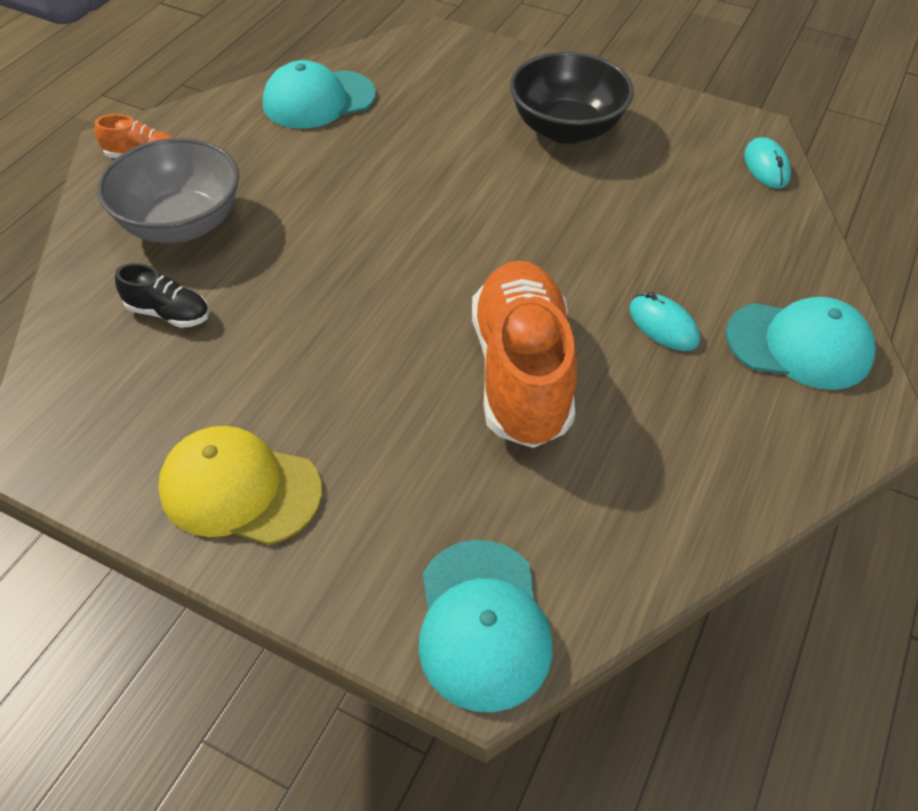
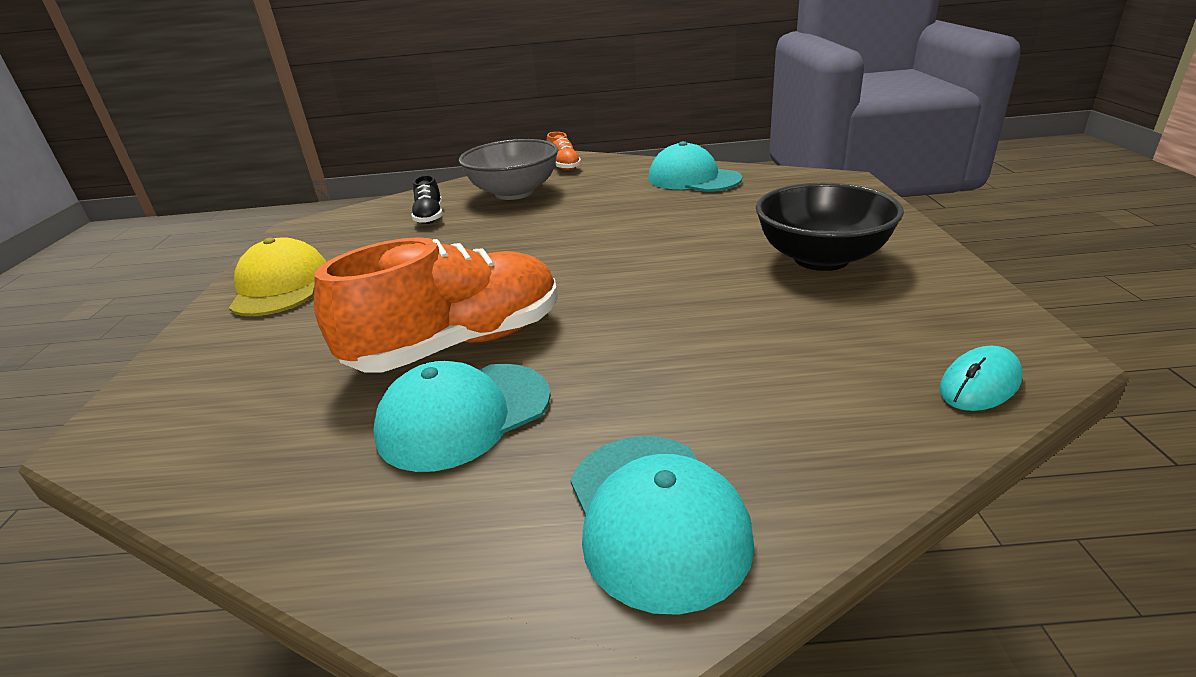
camera: 65 degrees right, 20 degrees down
(482, 624) = (151, 420): turquoise cap -> turquoise cap (464, 415)
(663, 325) = (592, 398): turquoise mouse -> none

